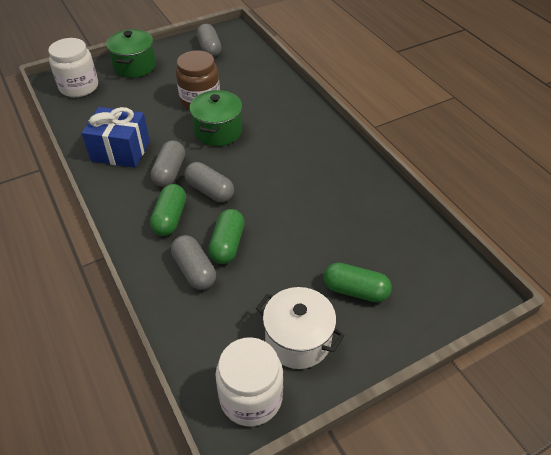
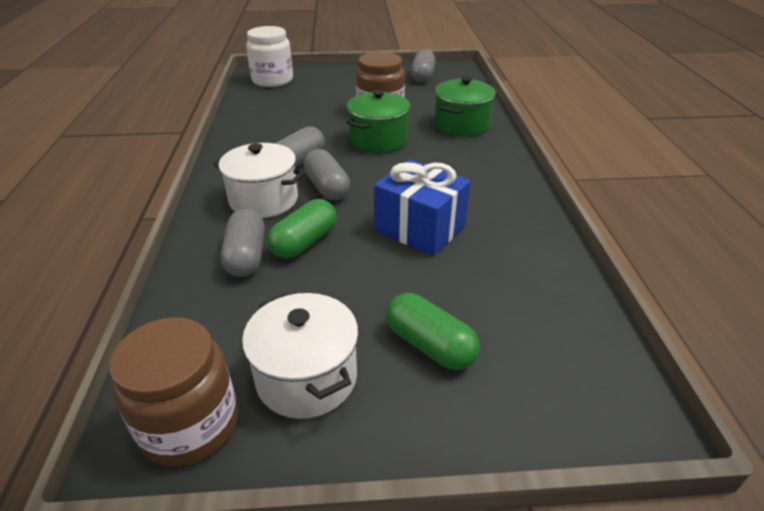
camera: 25 degrees right, 10 degrees down
(120, 151) = (266, 133): blue gift -> blue gift (420, 228)
(134, 66) = (337, 76): green pot -> green pot (461, 125)
(170, 218) = (264, 200): green capsule -> white pot
(251, 397) = (190, 425): white jar -> brown jar

